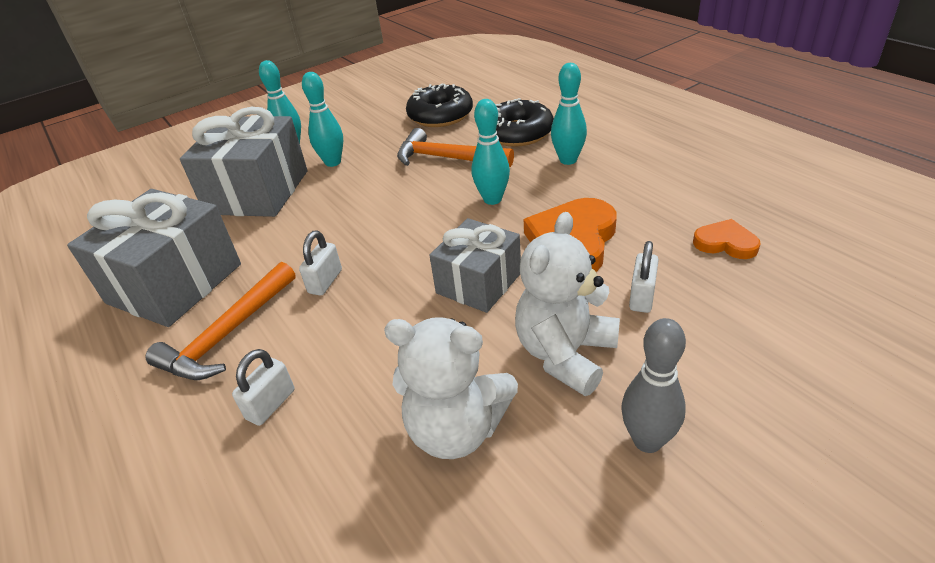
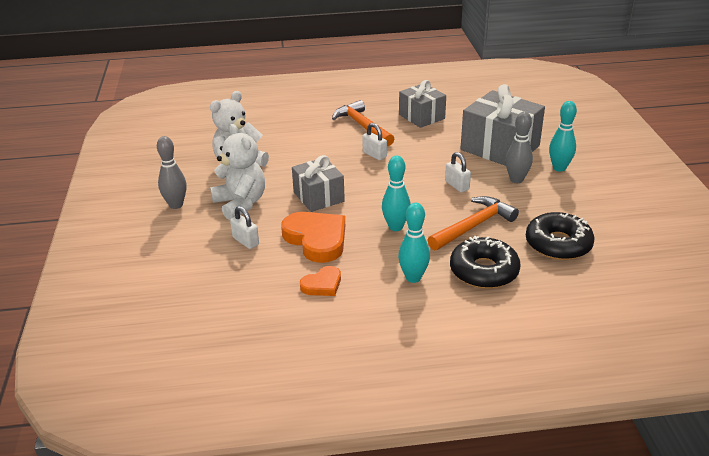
camera: 115 degrees right, 5 degrees down
(175, 283) = (421, 117): grey gift -> grey gift, size x0.63
(271, 404) = (304, 131): white padlock -> white padlock (457, 185)
(333, 162) = (516, 180): turquoise bowling pin -> grey bowling pin
(725, 243) = (246, 294): orange heart -> orange heart (322, 284)

